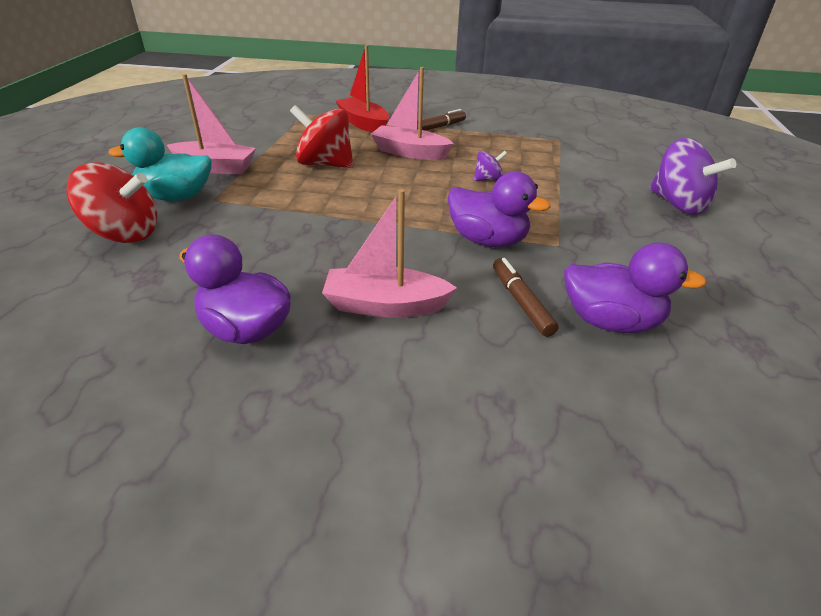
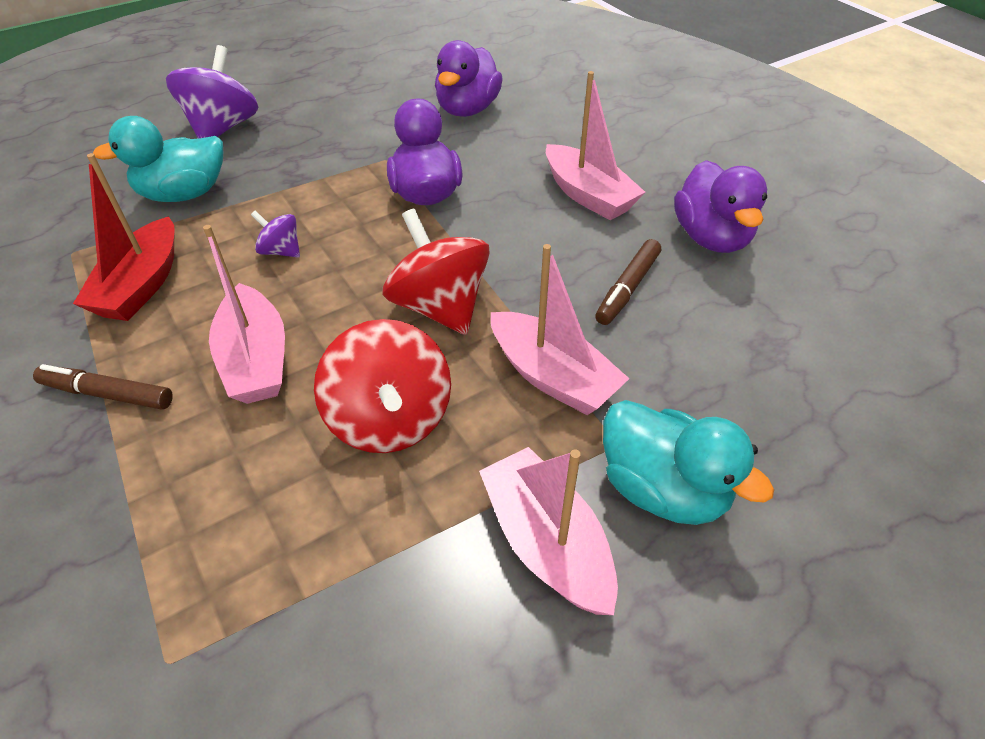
camera: 130 degrees left, 10 degrees up
(125, 233) = (772, 443): red spinning top -> red spinning top (440, 306)
(272, 204) = (552, 376): none -> pink boat
(363, 124) = (161, 505): red boat -> red boat (142, 285)
(521, 302) = (495, 145): brown marker -> brown marker (627, 288)
(589, 172) = (184, 194): none -> turquoise duck
(610, 321) = (467, 109): purple duck -> purple duck turned 135 degrees counterclockwise

